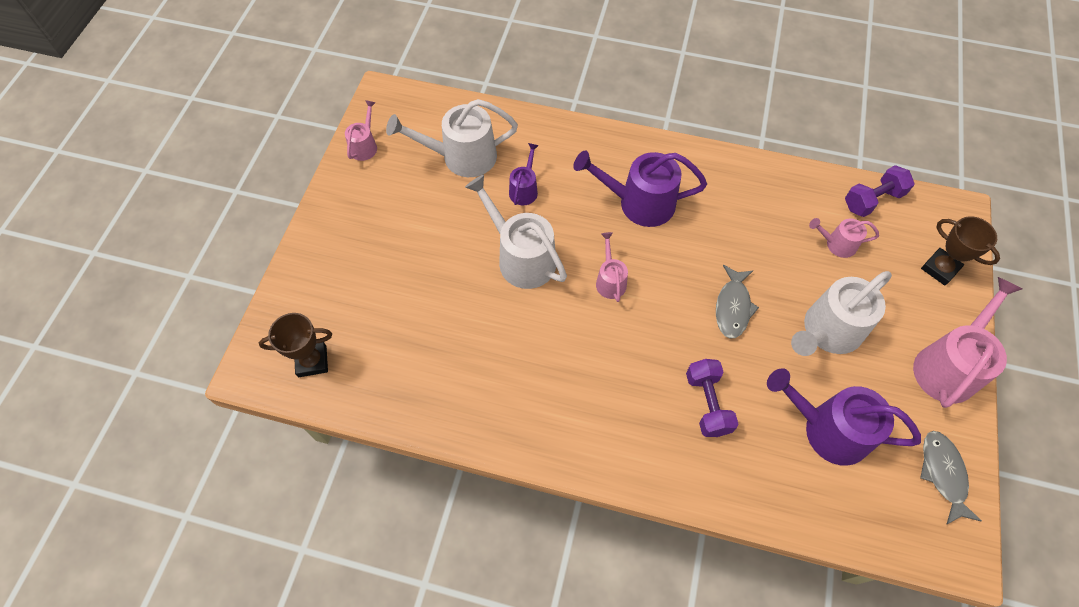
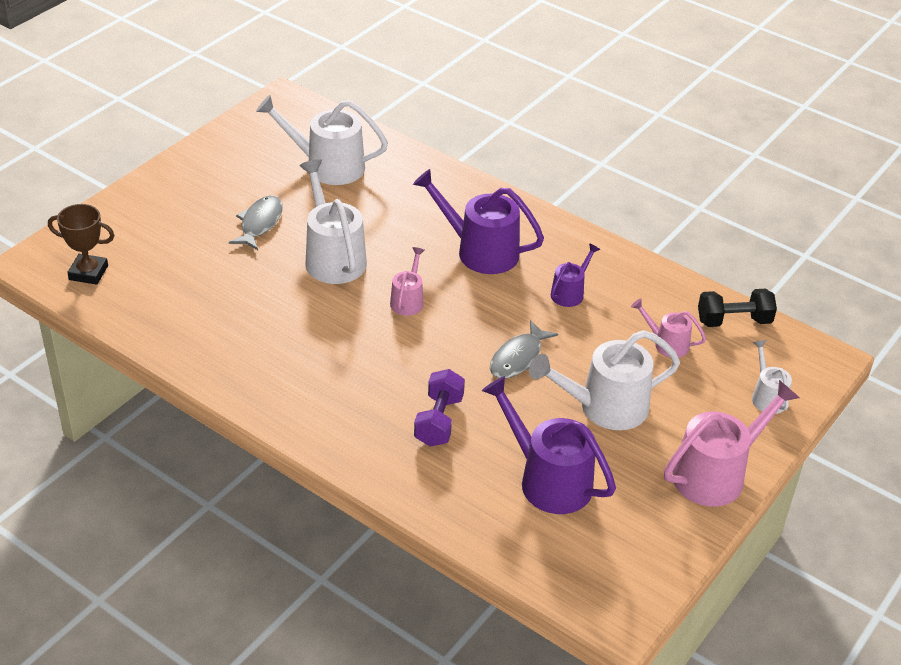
camera: 20 degrees right, 20 degrees down
(364, 146) = (240, 132): pink watering can -> none
(524, 189) = (371, 208): purple watering can -> purple watering can (570, 293)
(872, 200) = (733, 321): purple dumbbell -> black dumbbell
(940, 268) = (767, 397): brown trophy -> white watering can
(943, 474) = (645, 552): grey fish -> grey fish (260, 223)

